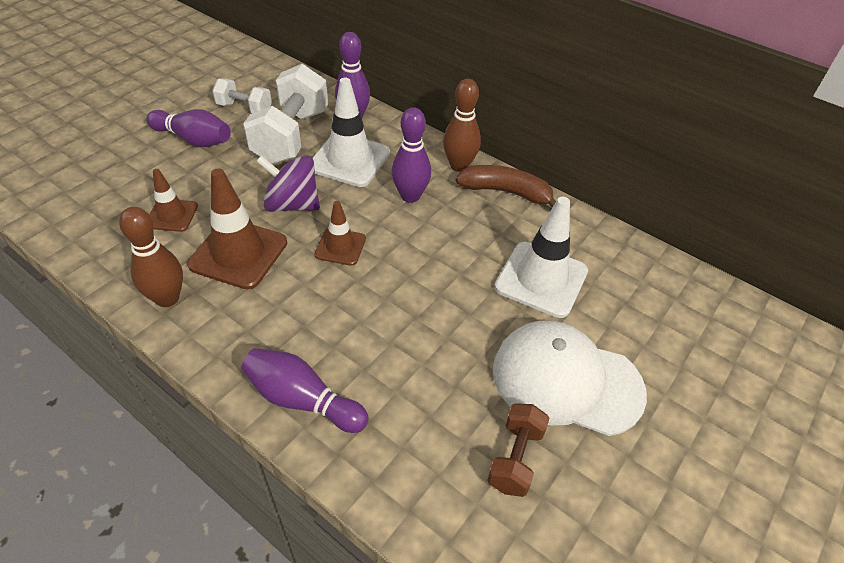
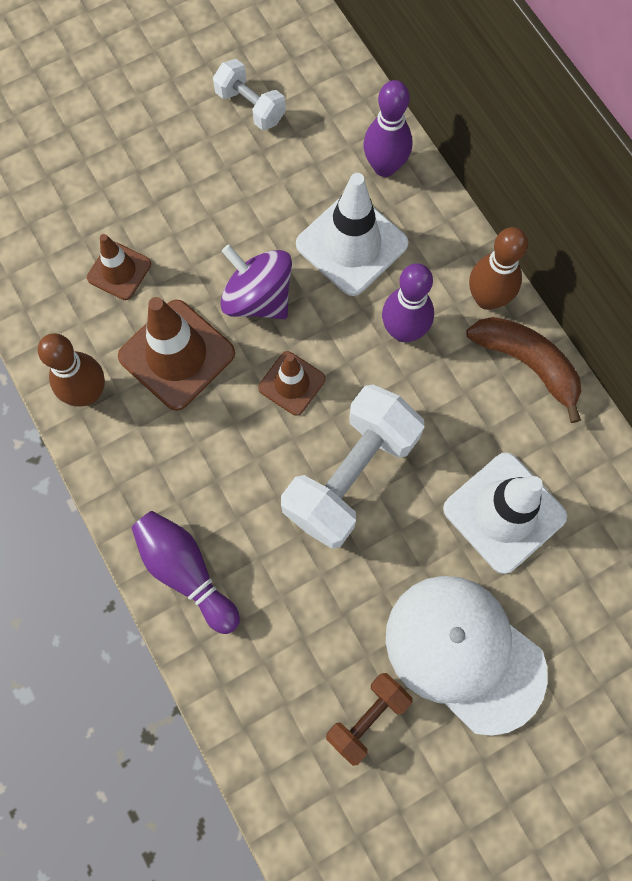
camera: 25 degrees right, 25 degrees up
(194, 139) = (173, 148): purple bowling pin -> none
(291, 136) = (294, 177): white dumbbell -> white dumbbell (351, 476)

